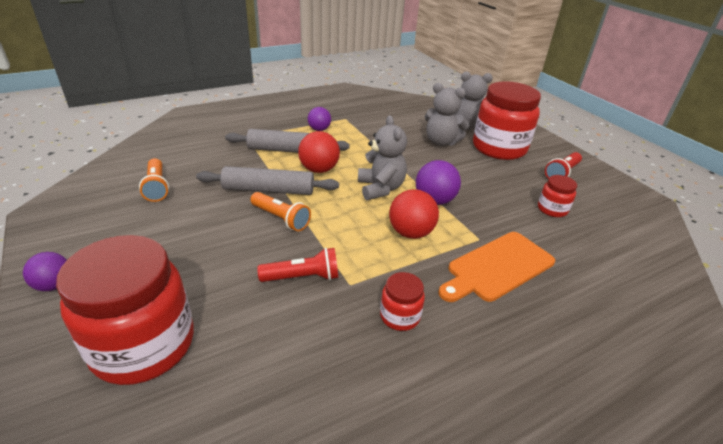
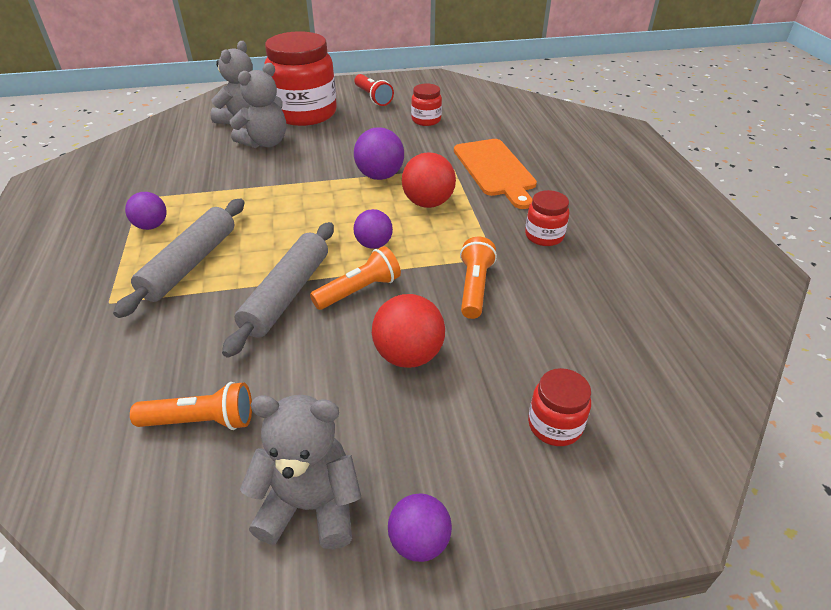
camera: 70 degrees left, 5 degrees up
(143, 345) = (555, 425): red jar -> red jar, size x0.45
(303, 277) = (475, 287): red flashlight -> orange flashlight
(319, 170) = (264, 243): red ball -> red ball (408, 355)
(338, 215) = (374, 244): none -> purple ball
(380, 188) = (337, 205): grey teddy bear -> grey teddy bear (310, 505)

